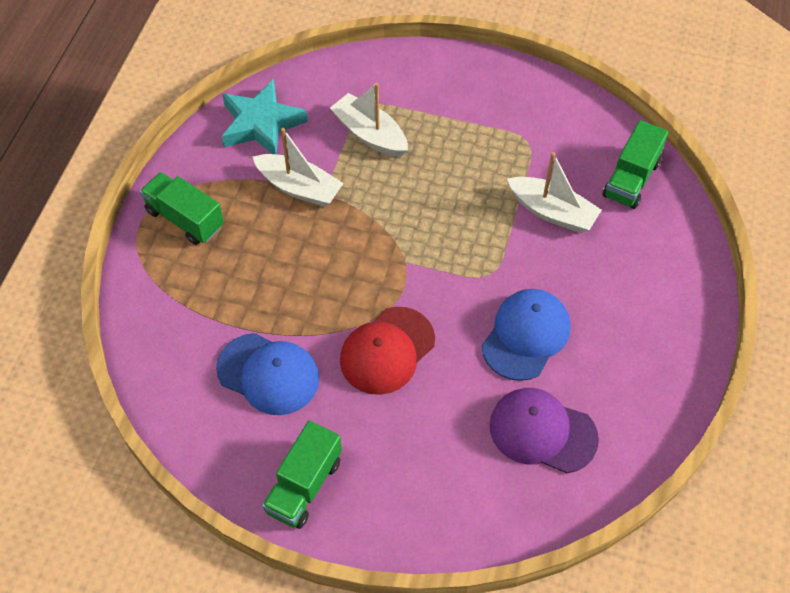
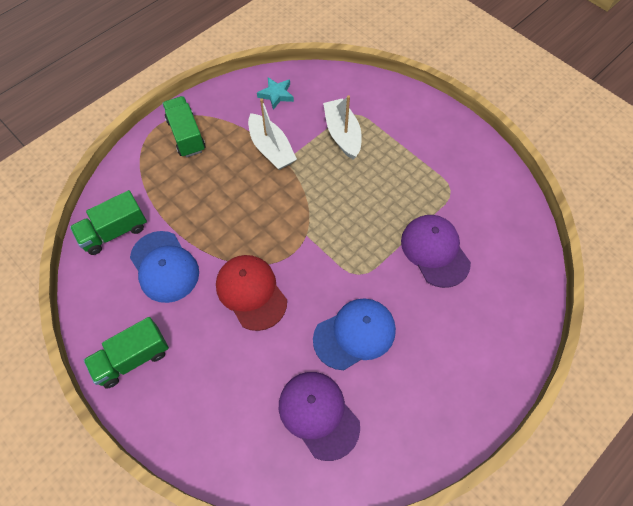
camera: 30 degrees right, 5 degrees up
(261, 124) = (276, 95): turquoise star -> turquoise star, size x0.57
(387, 351) = (251, 292): red cap -> red cap turned 75 degrees clockwise
(552, 212) = (435, 251): white boat -> purple cap
(631, 179) = (511, 256): green truck -> green truck (114, 232)

